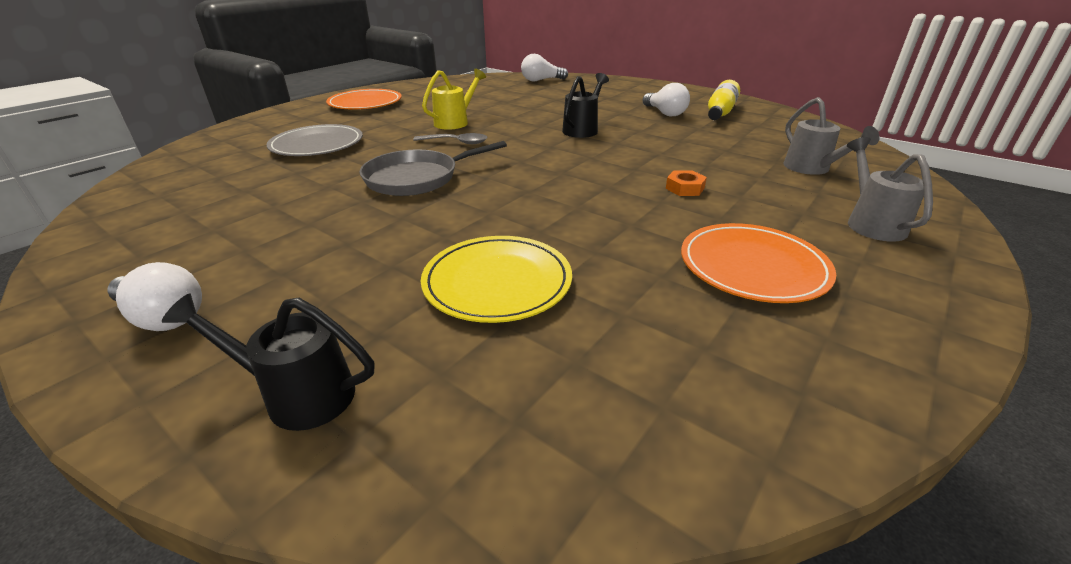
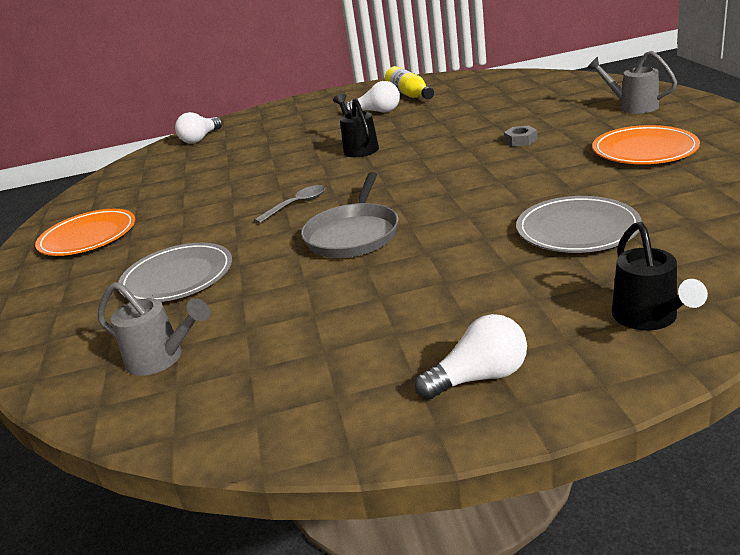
camera: 45 degrees left, 5 degrees down
(299, 394) = (648, 318): black watering can -> black watering can turned 60 degrees counterclockwise
(455, 122) = (242, 197): yellow watering can -> none
(497, 282) = (577, 229): yellow plate -> grey plate
(685, 188) = (520, 140): orange nut -> grey nut
(811, 169) = (545, 98): grey watering can -> grey watering can (161, 359)

